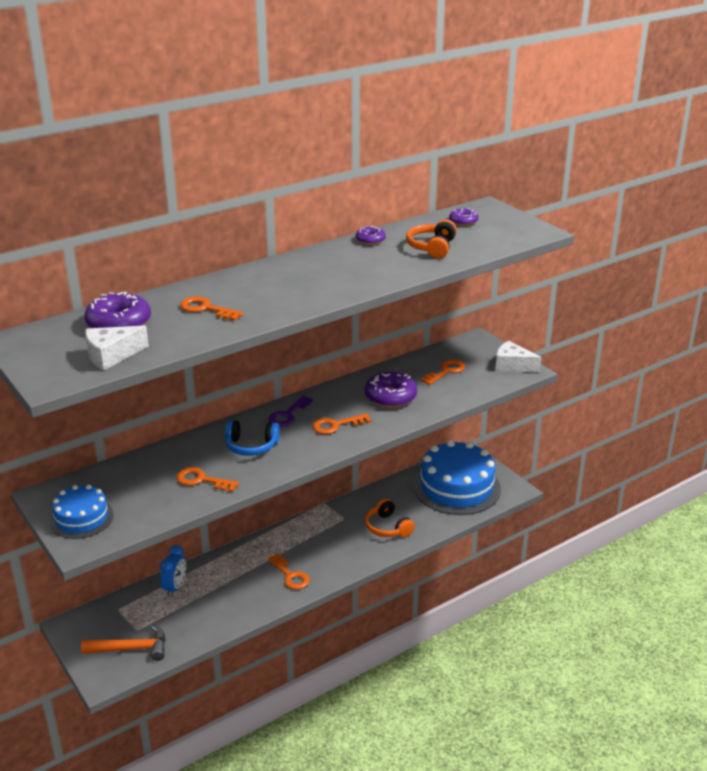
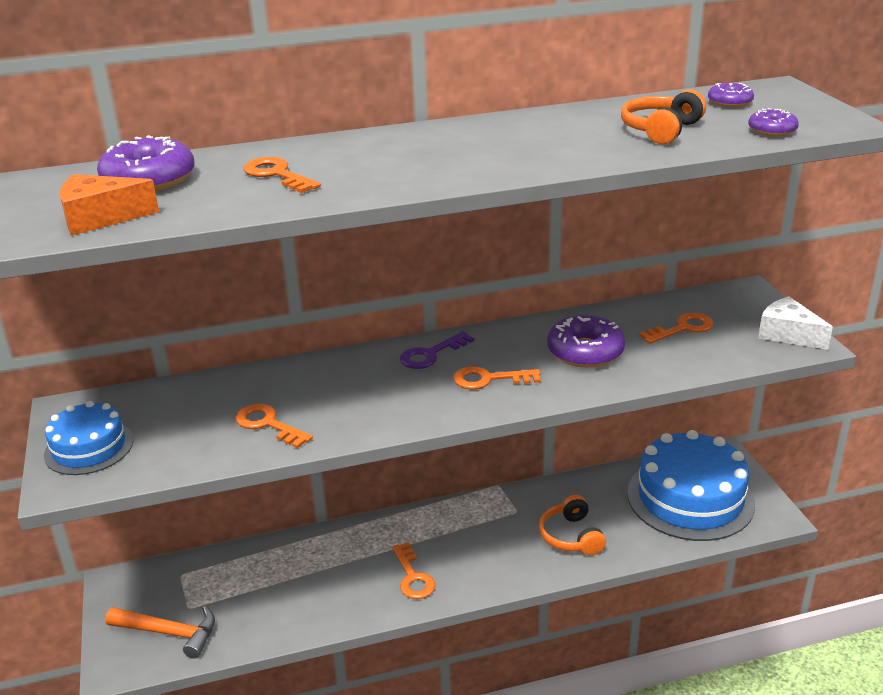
camera: 20 degrees right, 0 degrees up
(111, 355) = (100, 218): white cheese -> orange cheese
(175, 588) = (262, 561): blue clock -> none
(251, 446) = (359, 389): blue headphones -> none
(370, 240) = (574, 114): purple donut -> purple donut (772, 130)

